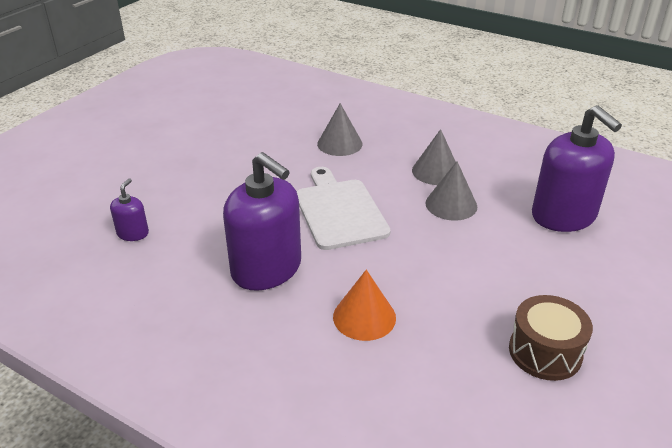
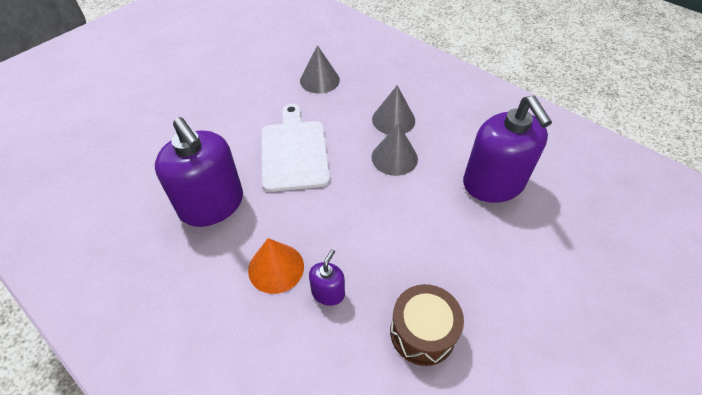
camera: 10 degrees right, 15 degrees up
(133, 233) = (117, 152): purple soap dispenser -> purple soap dispenser (328, 292)

